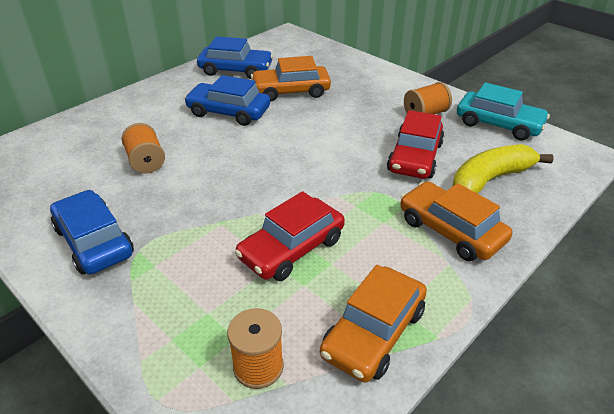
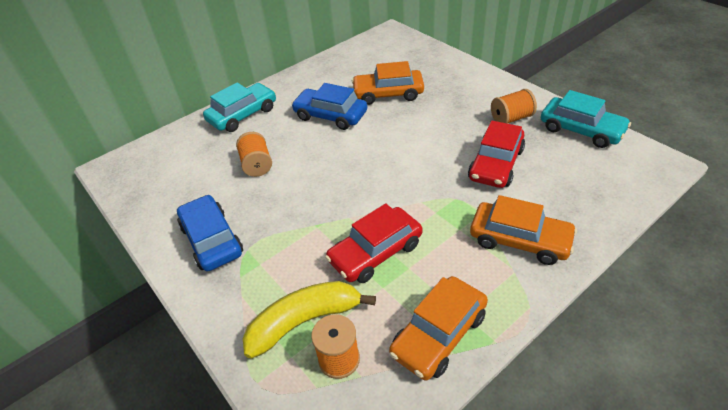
camera: 10 degrees right, 5 degrees up
(127, 111) = (243, 115): none -> turquoise car
(236, 70) = (340, 71): blue car -> none
(450, 230) = (519, 240): orange car -> orange car turned 150 degrees clockwise
(490, 180) = (564, 189): yellow banana -> yellow banana (304, 321)

